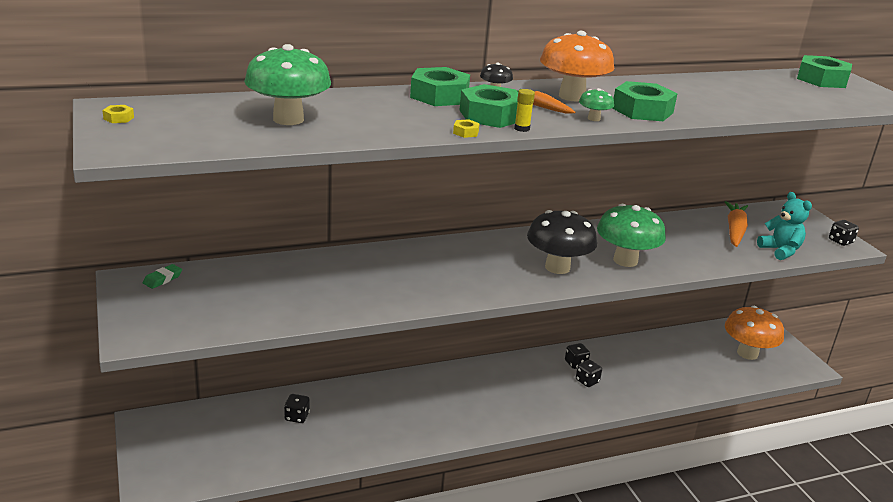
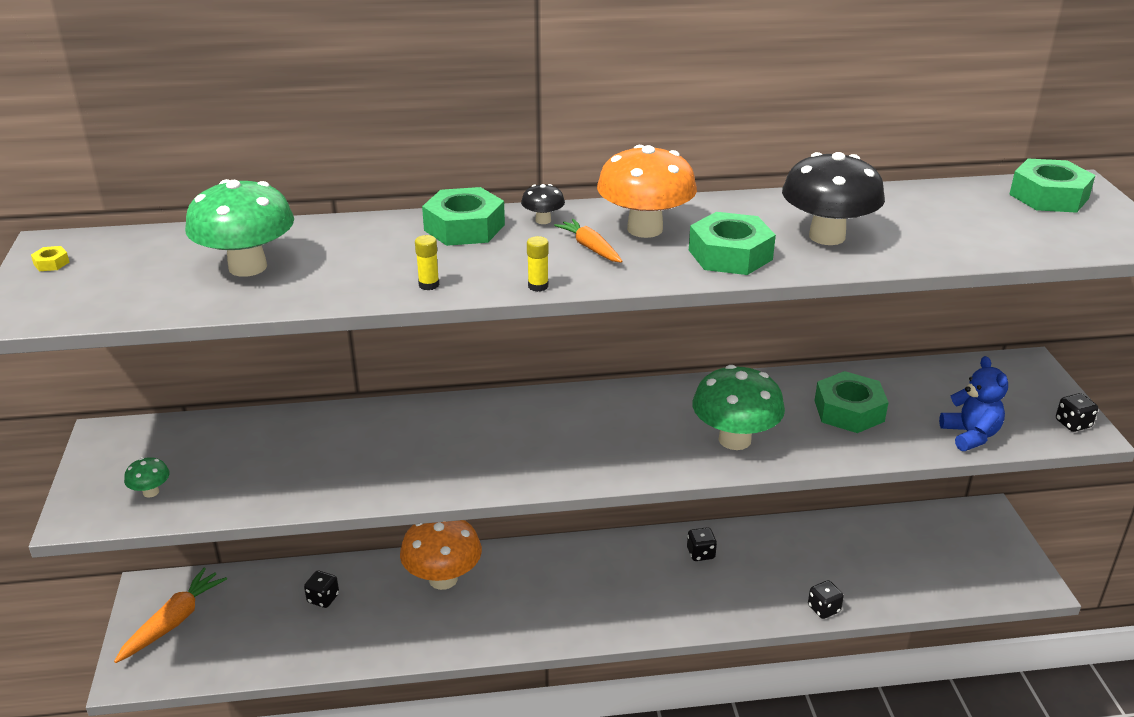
camera: 15 degrees right, 5 degrees up
(162, 279) = (144, 436): green eraser -> none
(440, 129) = (429, 285): none -> yellow glue stick
(466, 132) = (458, 292): yellow nut -> none
(490, 115) = (511, 262): green nut -> green nut (849, 411)
(557, 267) = (635, 445): black mushroom -> black mushroom (827, 236)
(587, 381) = (706, 581): black dice -> black dice (823, 609)
(593, 119) = (650, 269): green mushroom -> green mushroom (151, 492)
(734, 230) = (918, 398): orange carrot -> orange carrot (173, 622)
(747, 353) = (950, 557): orange mushroom -> orange mushroom (443, 579)
(780, 251) = (970, 435): turquoise teddy bear -> blue teddy bear

